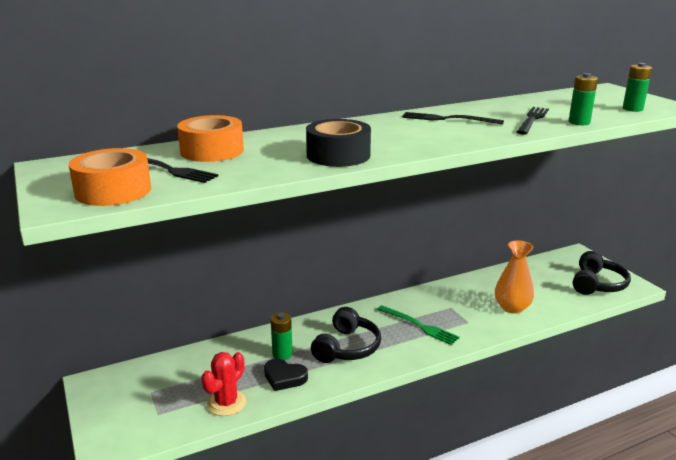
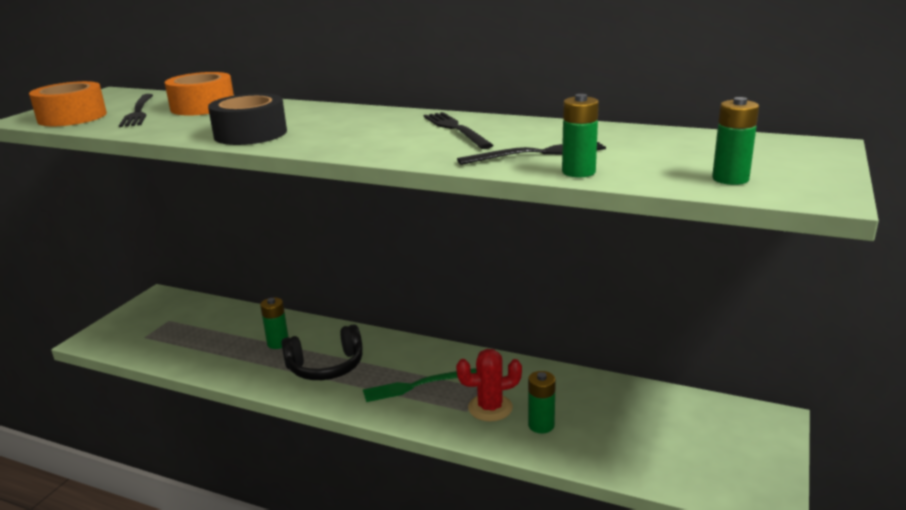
camera: 50 degrees right, 0 degrees up
(226, 403) = (183, 355): red cactus -> red cactus (490, 408)
(284, 377) = (244, 361): black heart -> none
(419, 326) = (416, 385): green fork -> green fork turned 75 degrees clockwise
(512, 307) = (541, 425): orange vase -> green battery
(597, 284) = (711, 467): black headphones -> none

